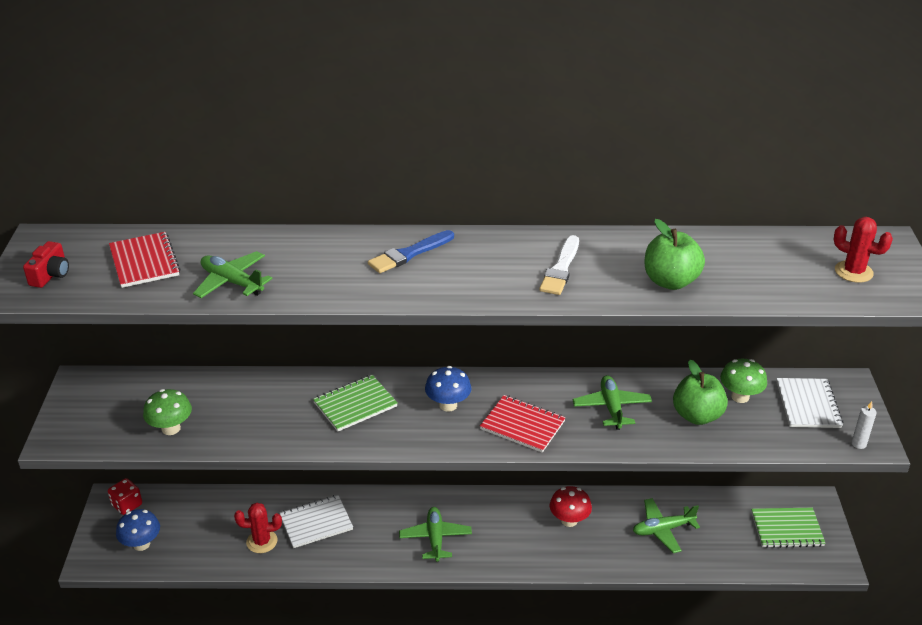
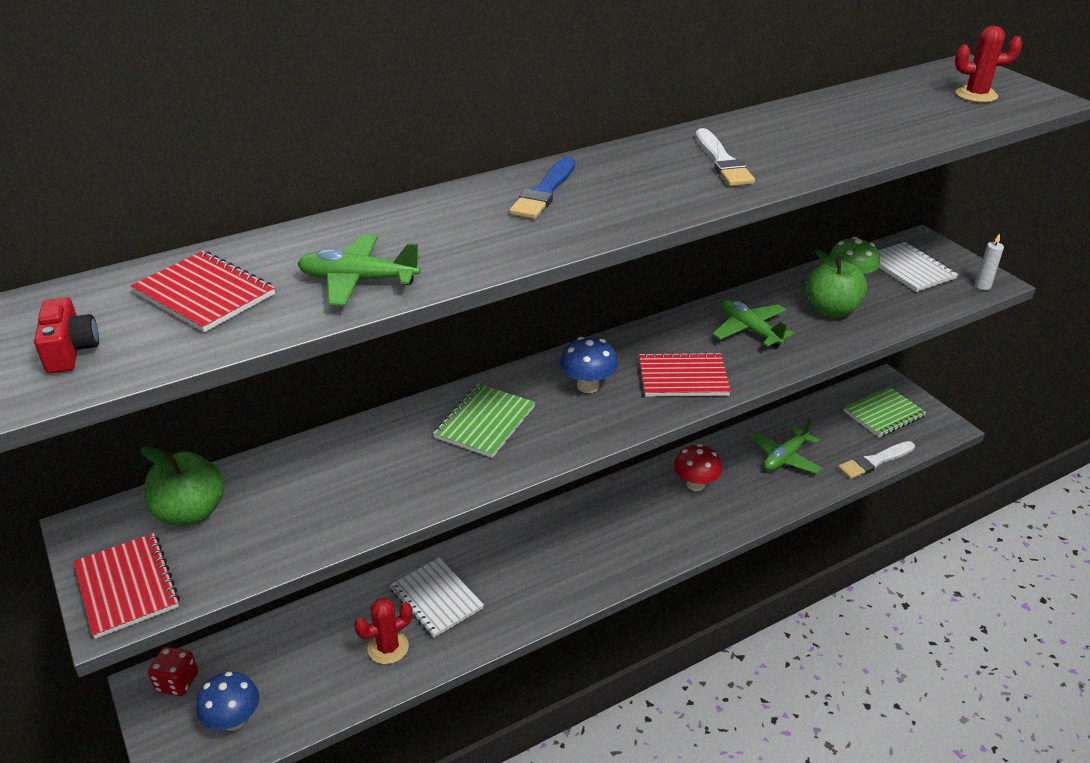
camera: 30 degrees left, 0 degrees up
(73, 426) = (127, 586): none -> red notebook
(171, 428) = (275, 535): green mushroom -> none
(316, 523) = (436, 599): white notebook -> white notebook turned 75 degrees counterclockwise
(435, 538) = (580, 558): green plane -> none
(670, 281) = (838, 144): green apple -> green apple (191, 513)
(738, 565) = (874, 461): none -> white brush

